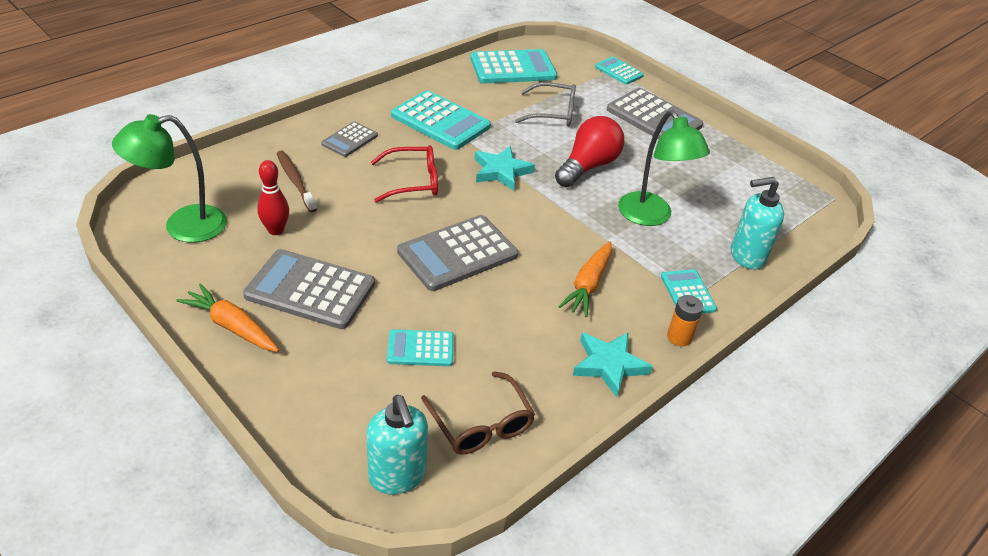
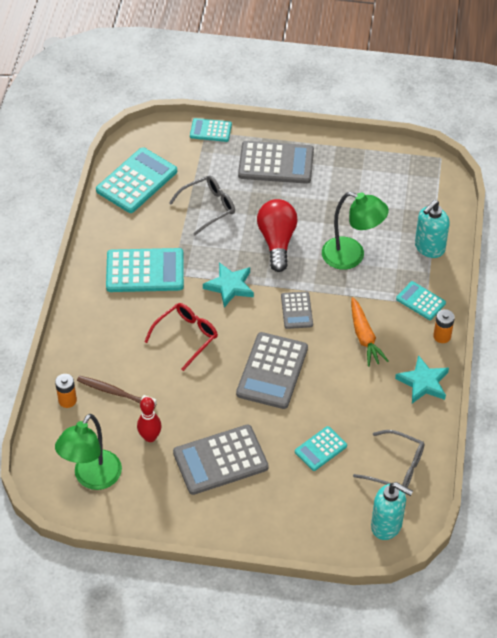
camera: 35 degrees left, 10 degrees up
(231, 326) = (207, 515): orange carrot -> none
(250, 162) = (67, 400): none -> orange battery
(349, 140) = (106, 333): grey calculator -> grey calculator (296, 310)
(481, 424) = (396, 467): brown glasses -> grey glasses

